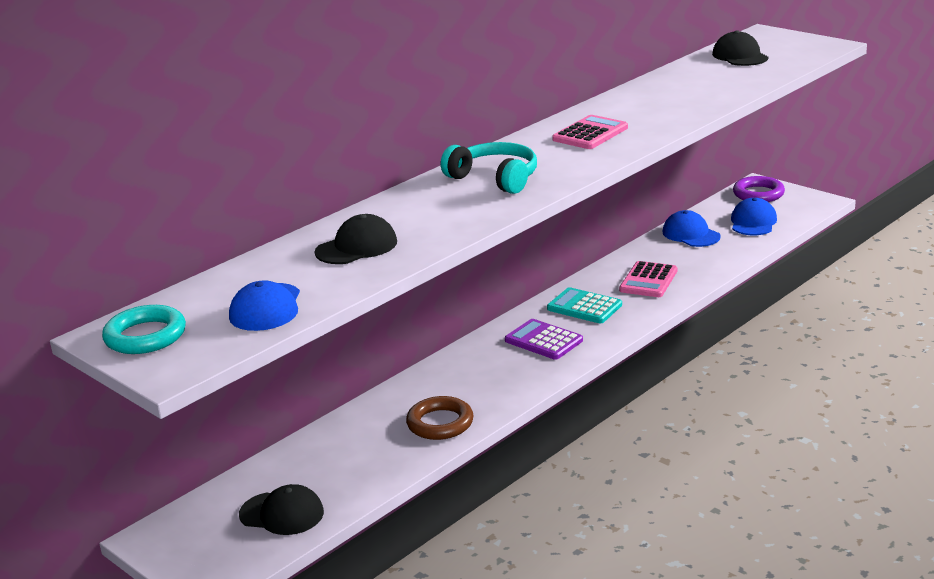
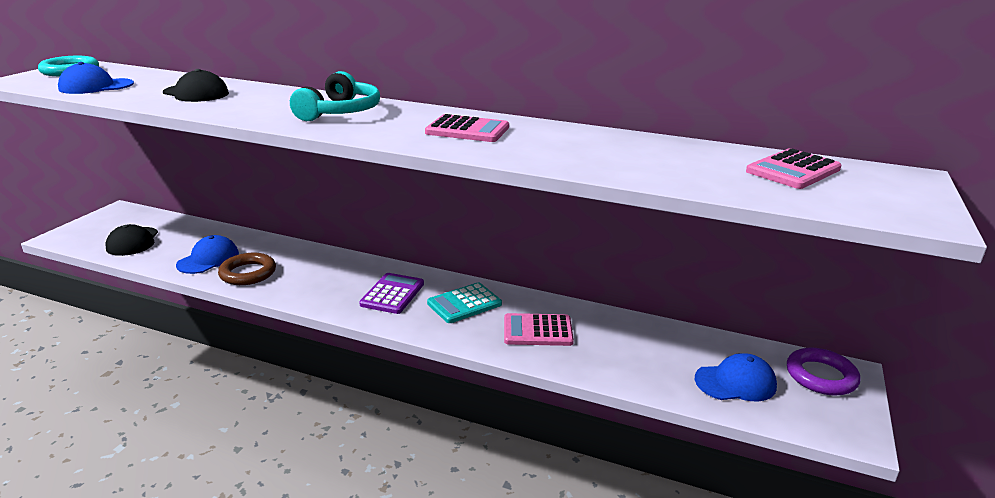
camera: 65 degrees right, 0 degrees up
(584, 307) = (464, 304): turquoise calculator -> turquoise calculator turned 135 degrees counterclockwise
(691, 234) = (665, 341): blue cap -> blue cap (208, 259)
(740, 56) = (793, 170): black cap -> pink calculator

